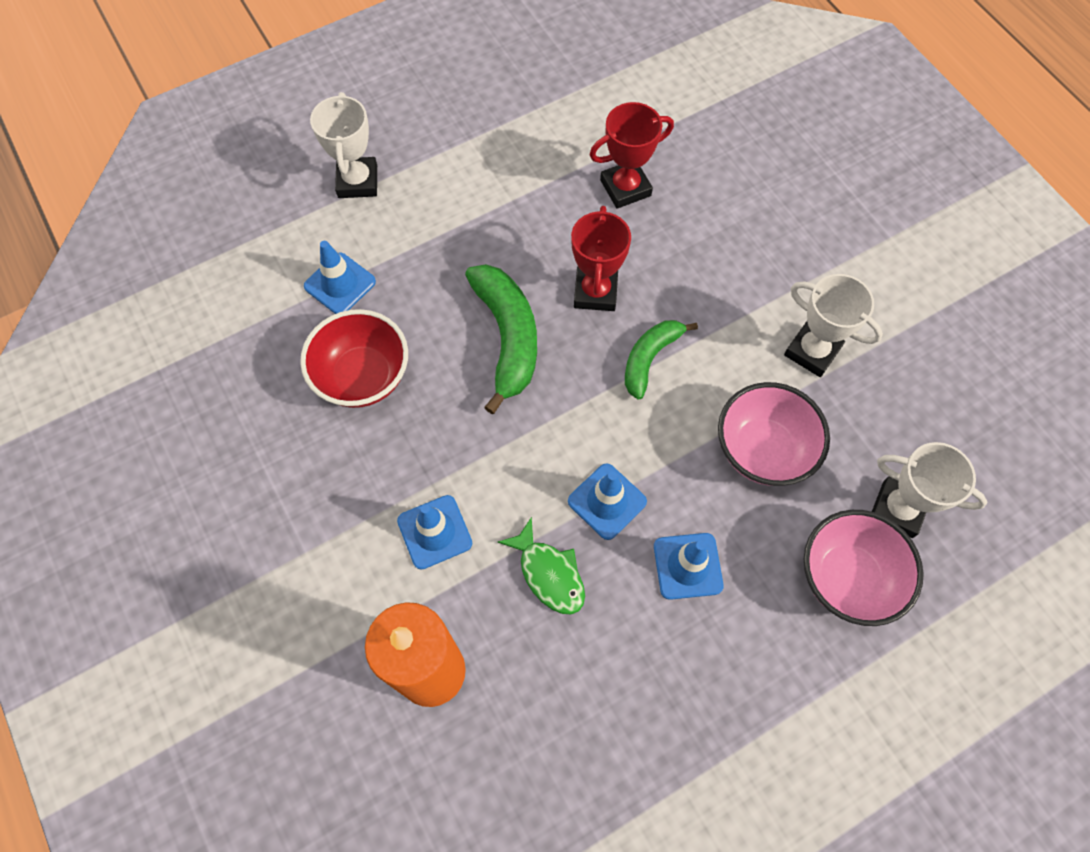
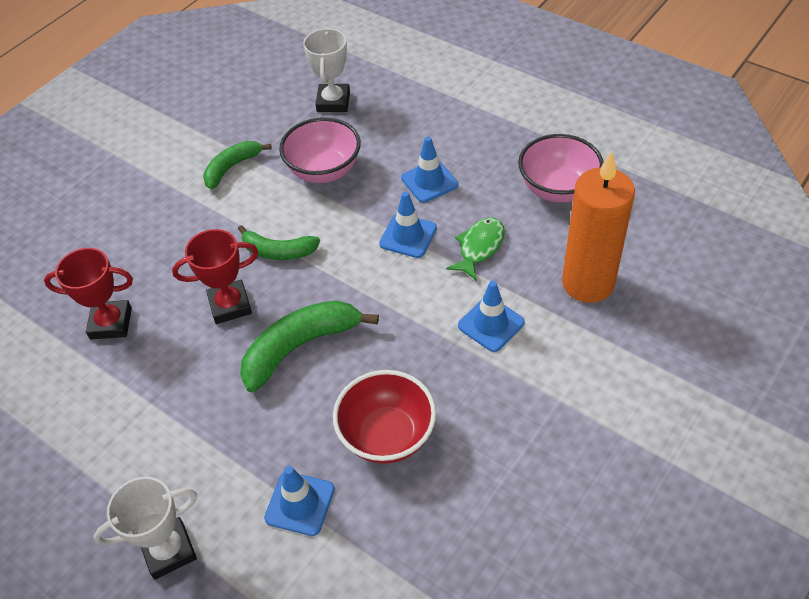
camera: 110 degrees left, 15 degrees down
(625, 188) = (111, 323): red trophy -> red trophy turned 45 degrees counterclockwise
(812, 351) = (232, 168): white trophy -> green banana
(847, 578) = (392, 111): pink bowl -> pink bowl (557, 189)

